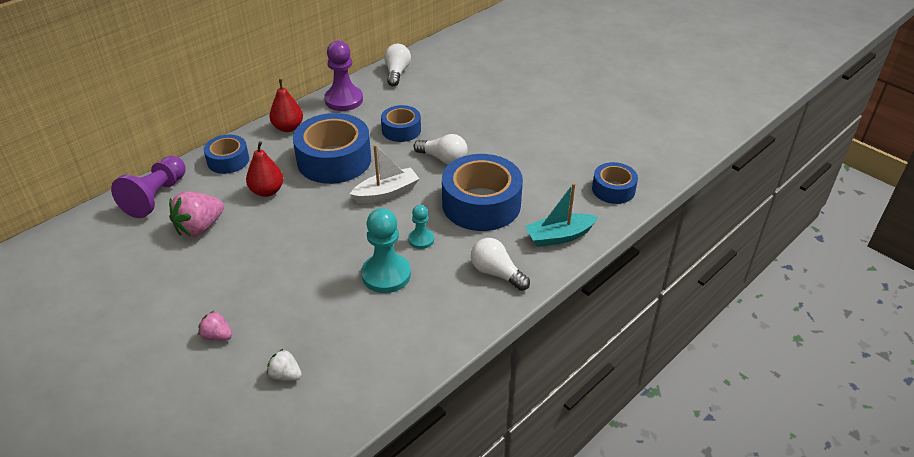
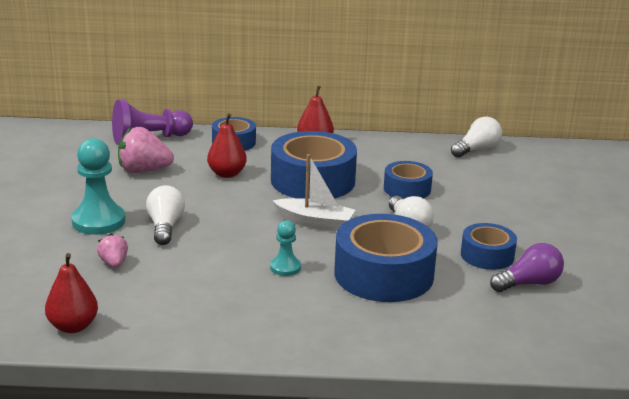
camera: 45 degrees right, 15 degrees down
(217, 336) = (42, 236): pink strawberry -> pink strawberry (114, 263)
(285, 375) = (39, 285): white strawberry -> none
(344, 100) = (393, 147): purple pawn -> none
(363, 385) = (73, 326): none -> red pear
(386, 275) = (216, 273): turquoise pawn -> turquoise pawn (98, 221)
(496, 273) = (306, 327): white light bulb -> white light bulb (165, 227)
(558, 157) = (528, 283): none -> purple light bulb
(559, 236) = (415, 338): turquoise boat -> none
(613, 189) = (543, 338): blue tape -> blue tape (487, 255)

